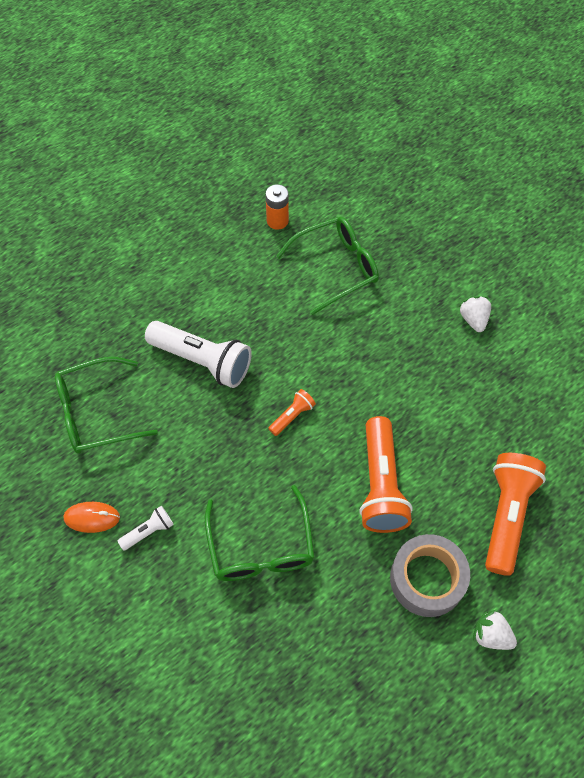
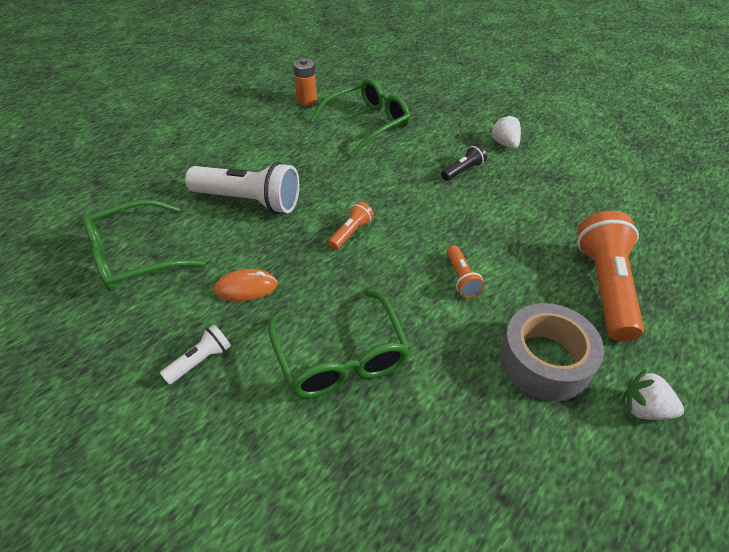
camera: 10 degrees left, 15 degrees down
(92, 518) = (128, 357): orange mouse -> orange mouse (246, 288)
(380, 485) = (461, 278): orange flashlight -> orange flashlight, size x0.48
(419, 352) = (463, 170): none -> black flashlight

